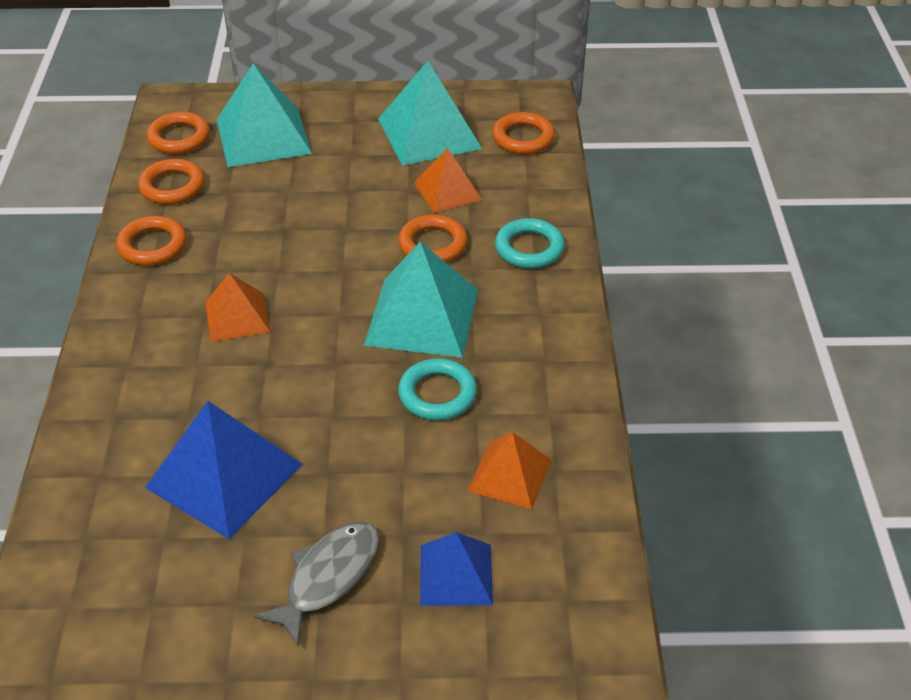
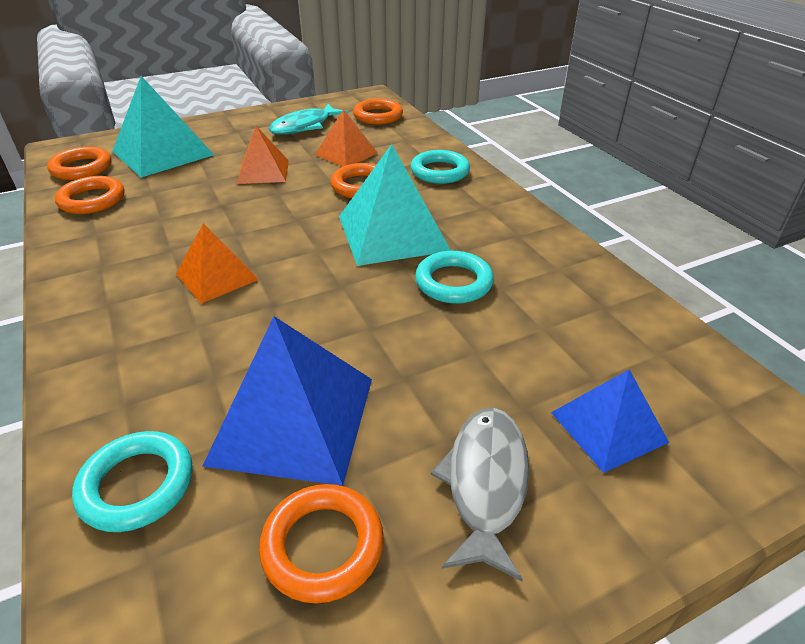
camera: 25 degrees left, 5 degrees down
(98, 484) = (137, 485): none -> turquoise ring
(152, 245) = (93, 245): orange ring -> orange ring (323, 546)
(429, 133) = (304, 126): turquoise pyramid -> turquoise fish
(510, 475) = (572, 323): orange pyramid -> orange pyramid (263, 171)

